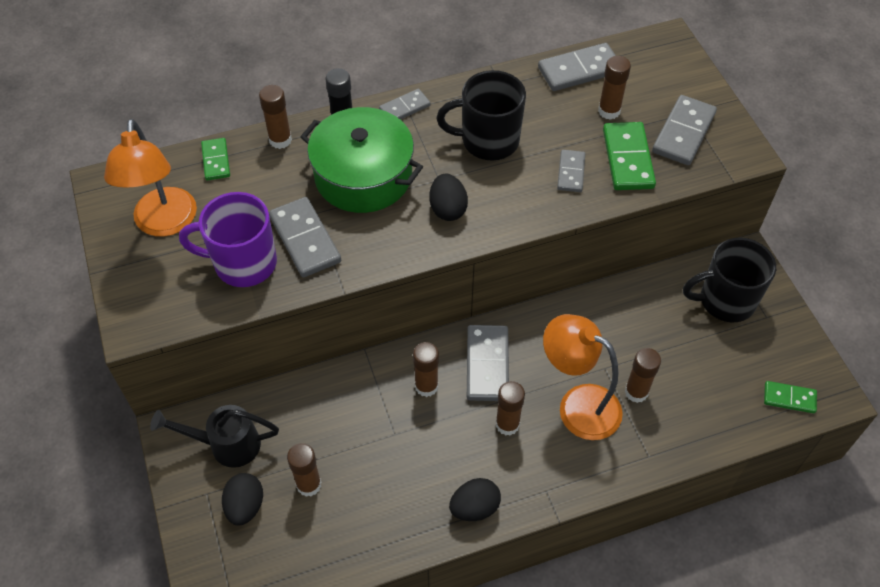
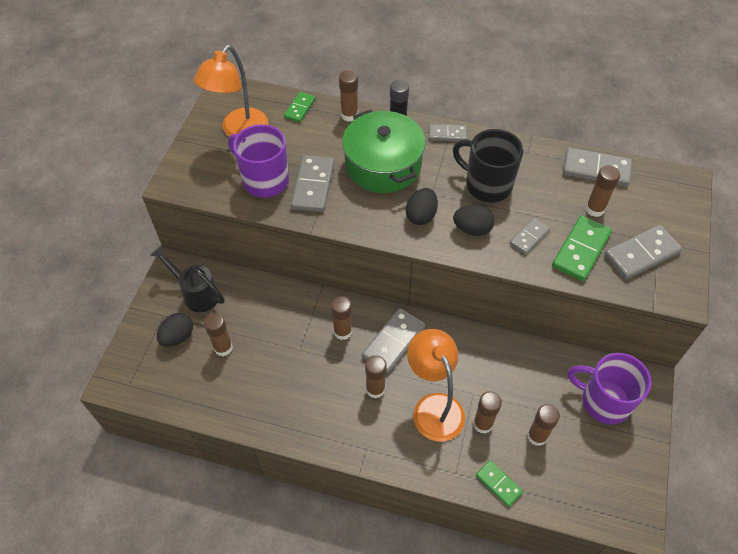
camera: 35 degrees right, 0 degrees up
(474, 507) = (311, 429): black egg -> black egg (472, 229)
(693, 372) = (537, 436): none -> brown glue stick
(725, 300) = (604, 401): black mug -> purple mug
(789, 398) = (597, 502): green domino -> green domino (498, 484)

